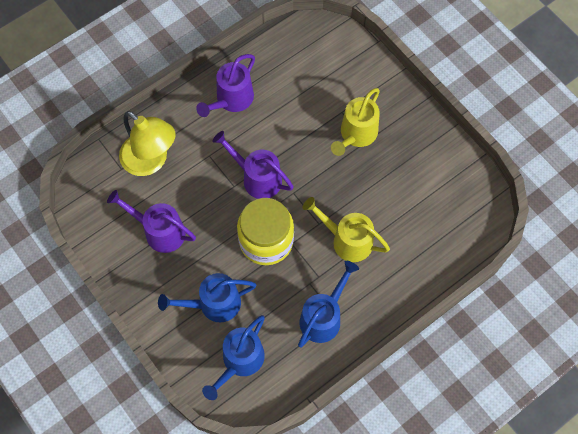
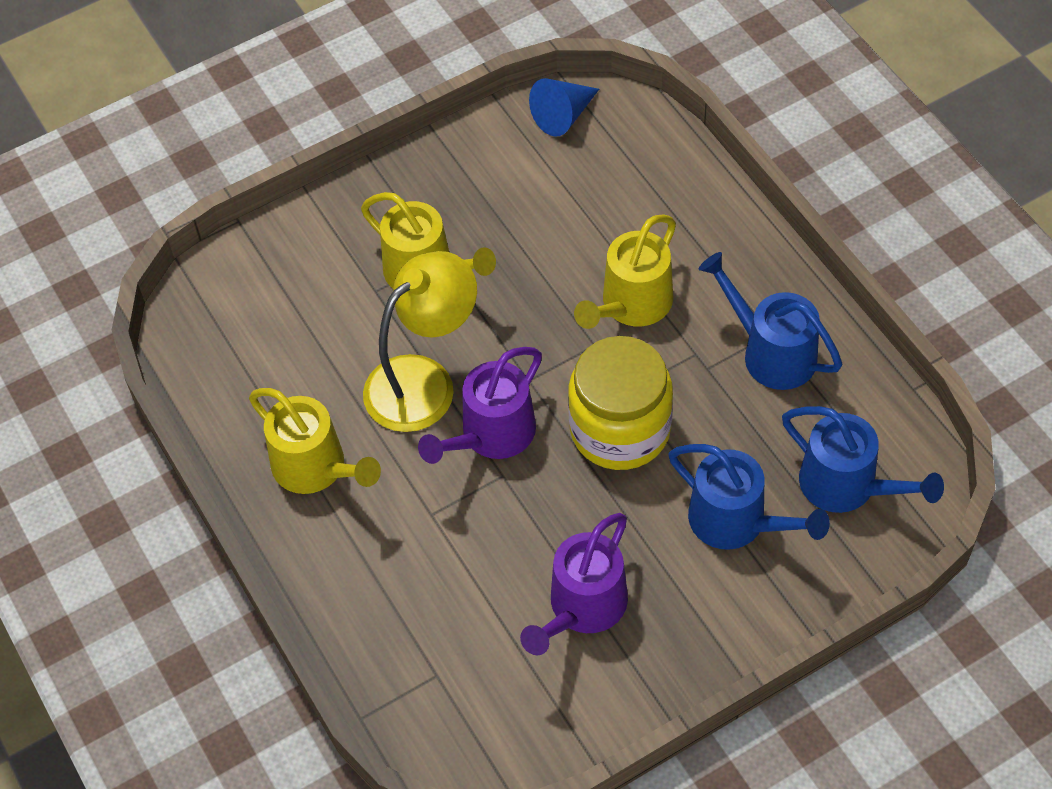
camera: 80 degrees left, 10 degrees down
(151, 161) = (428, 618): yellow lamp -> yellow lamp (424, 381)
(213, 304) = (737, 522): blue watering can -> blue watering can turned 45 degrees counterclockwise
(231, 100) = (316, 468): purple watering can -> yellow watering can
(476, 193) = (563, 115): none -> blue cone

